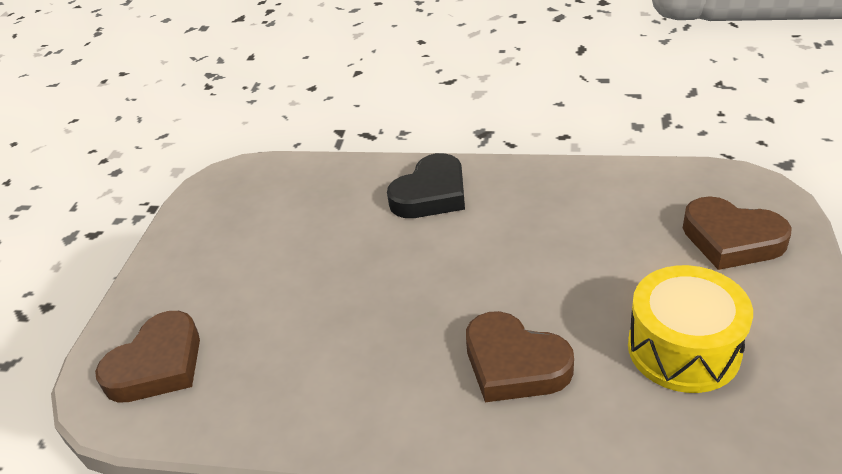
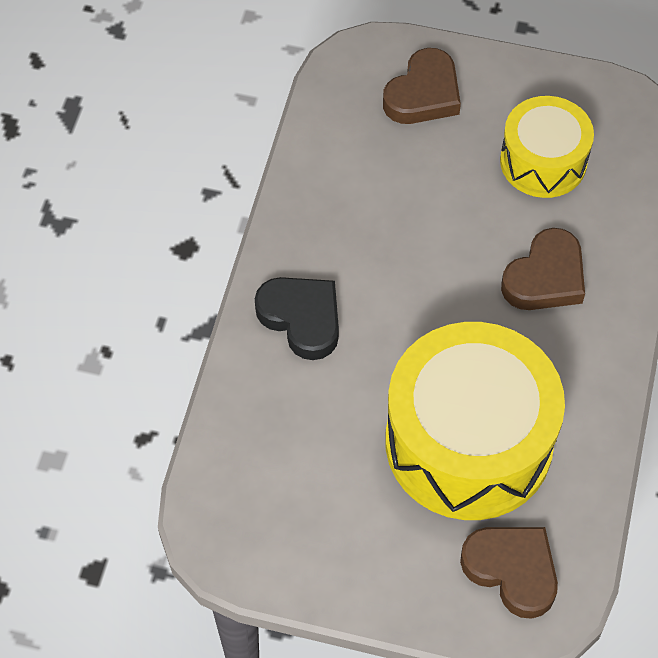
camera: 90 degrees left, 20 degrees up
(302, 318) = (468, 442): none -> yellow drum

